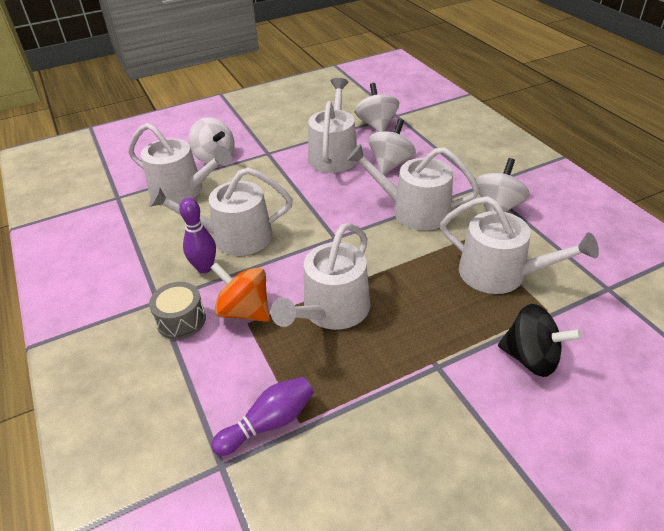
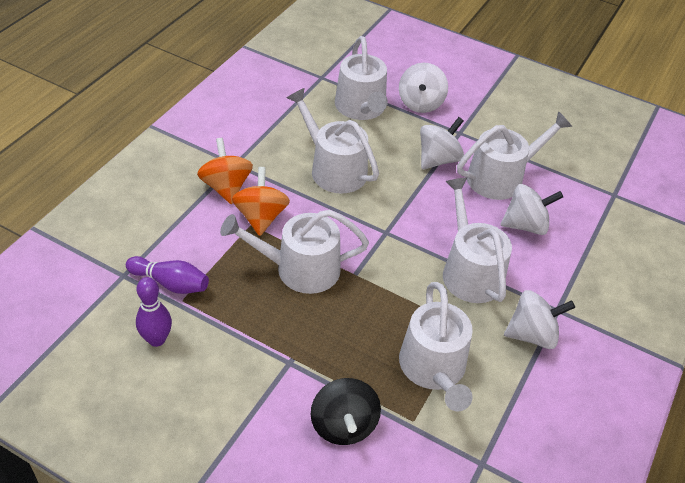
camera: 50 degrees right, 5 degrees up
(181, 320) = (226, 187): grey drum -> orange spinning top
(204, 268) = (286, 170): purple bowling pin -> purple bowling pin (156, 339)
(377, 125) = (580, 187): white spinning top -> white spinning top (438, 159)

